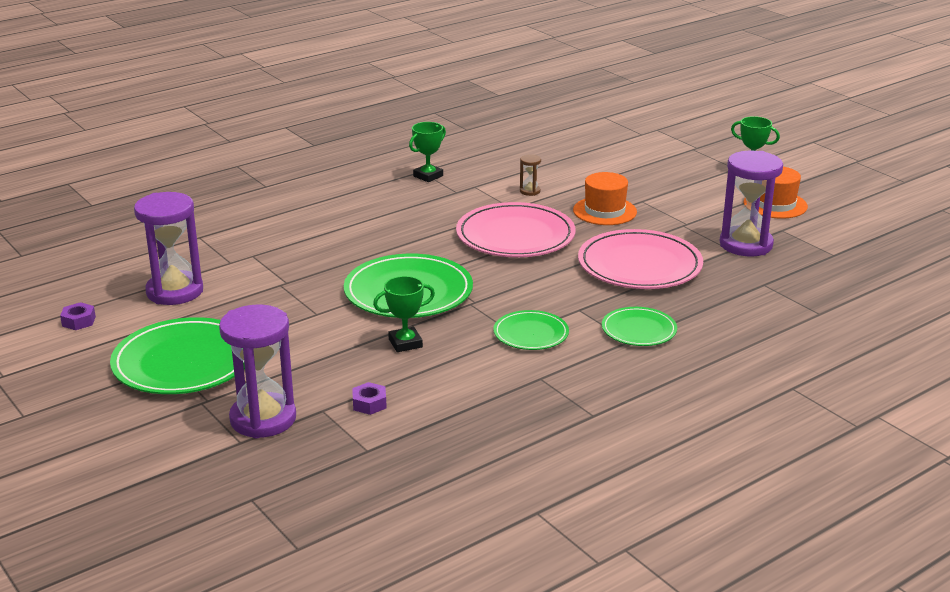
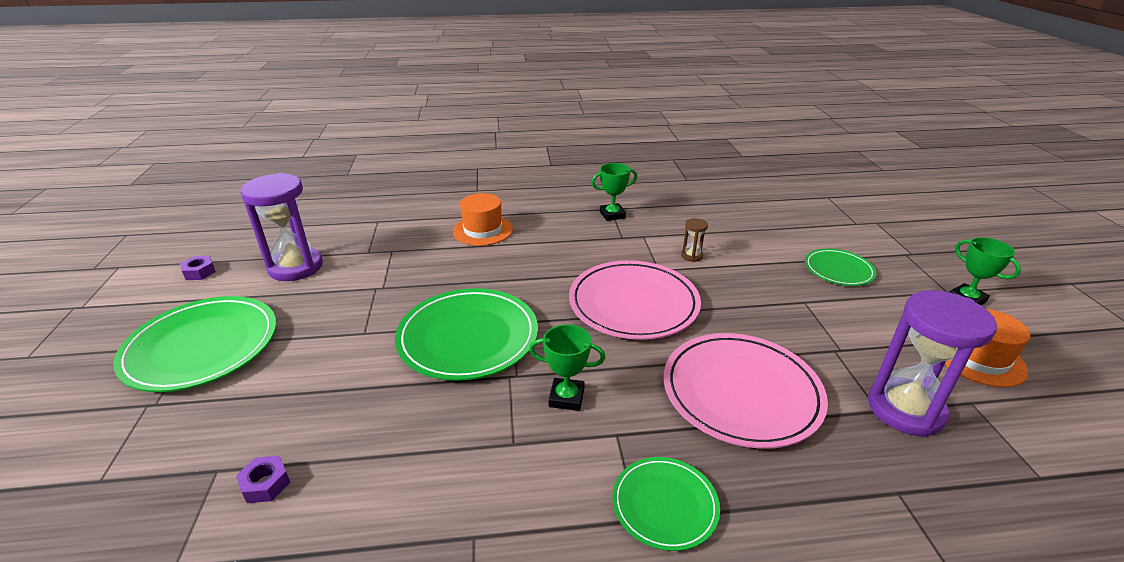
camera: 30 degrees right, 5 degrees up
(263, 419) = (158, 455): purple hourglass -> none
(405, 343) = (395, 406): green trophy -> green trophy (566, 398)
(531, 334) = (530, 450): green plate -> green plate (838, 270)
(604, 211) = (752, 302): orange hat -> orange hat (482, 230)

